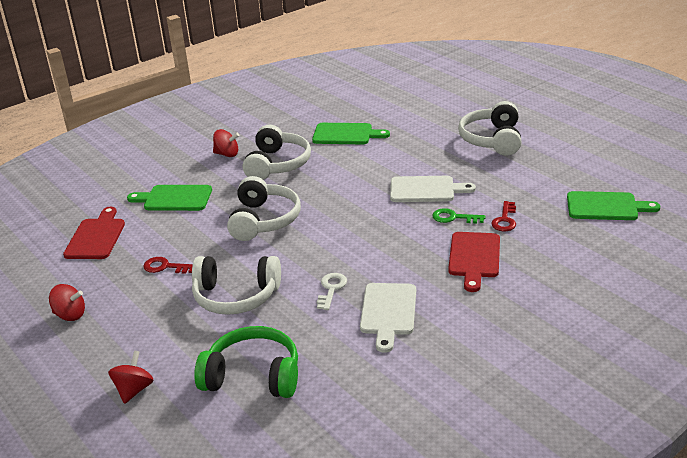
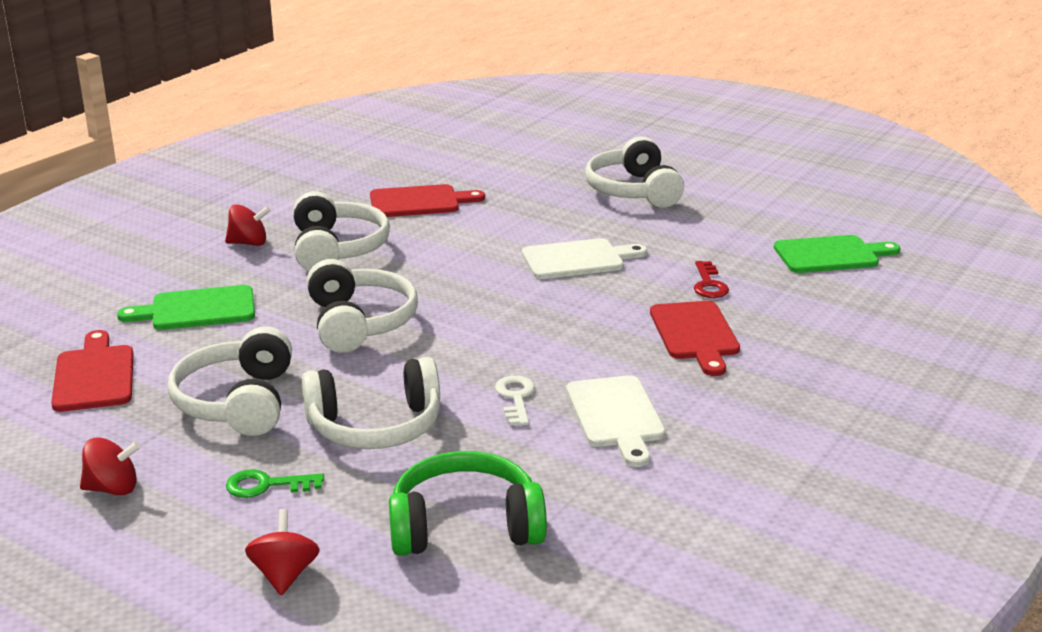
camera: 20 degrees left, 5 degrees down
(165, 267) = (237, 402): red key -> white headphones
(345, 134) = (419, 202): green cutting board -> red cutting board
(454, 218) = (638, 289): green key -> green key (267, 485)

